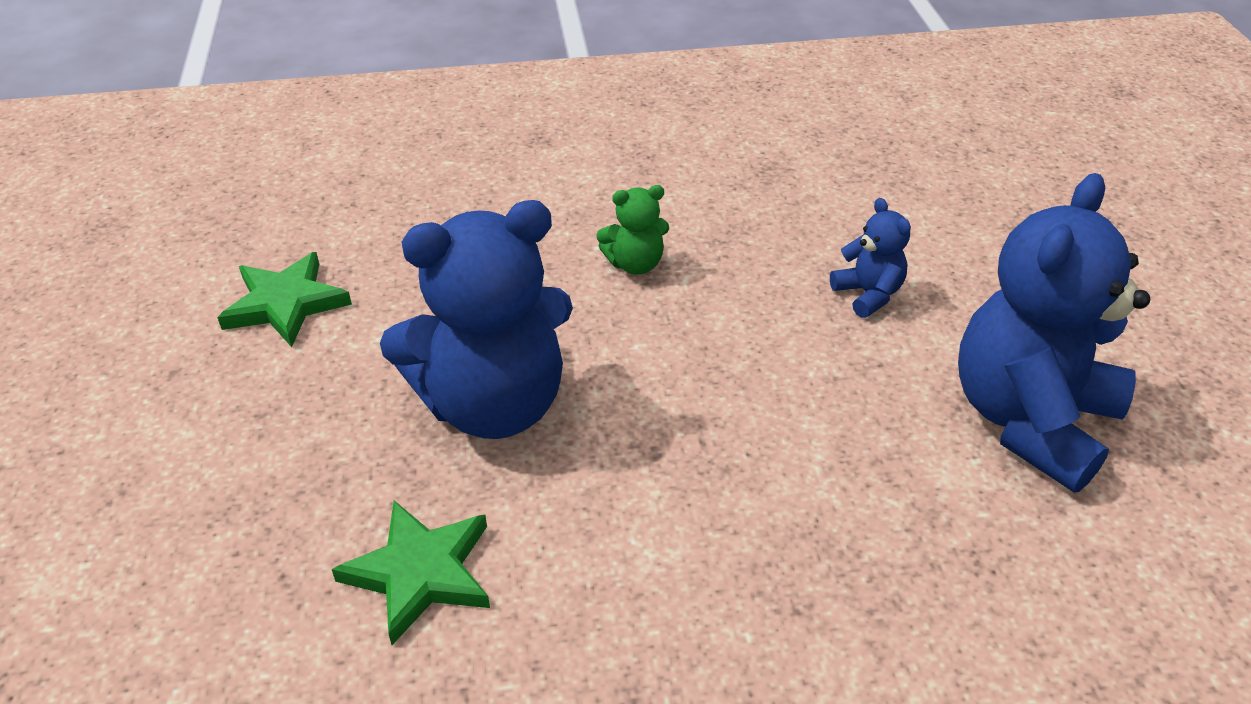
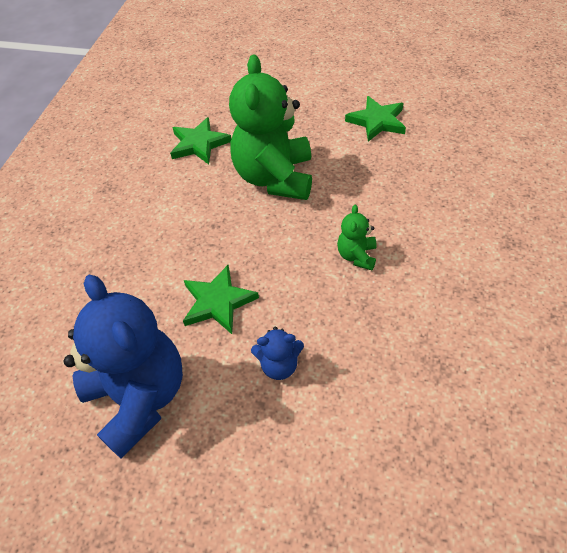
camera: 115 degrees right, 10 degrees up
(493, 405) = (275, 178): blue teddy bear -> green teddy bear
(813, 390) = (218, 302): none -> green star

